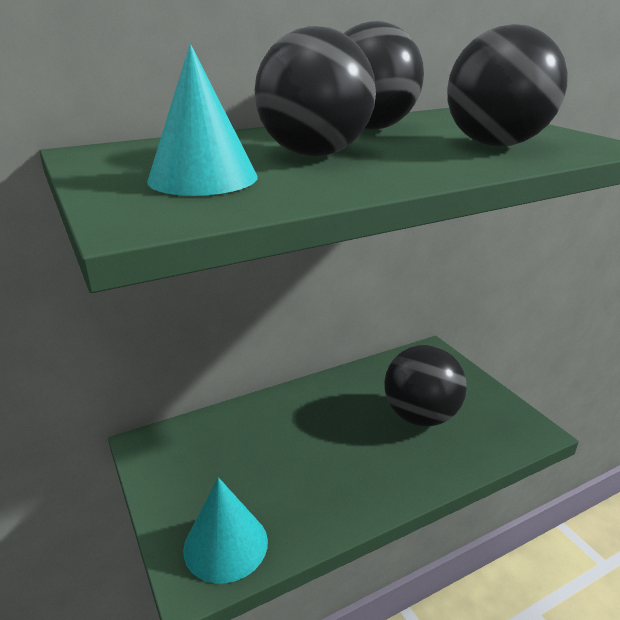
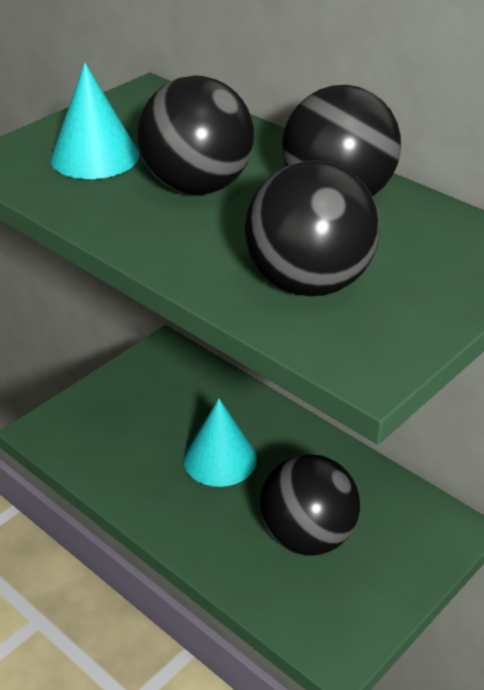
camera: 70 degrees right, 10 degrees up
(225, 544) = (76, 436): turquoise cone -> turquoise cone (220, 459)

